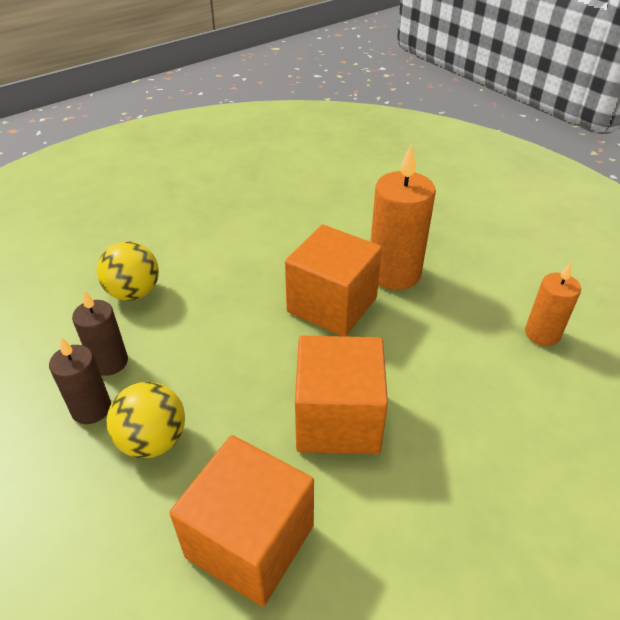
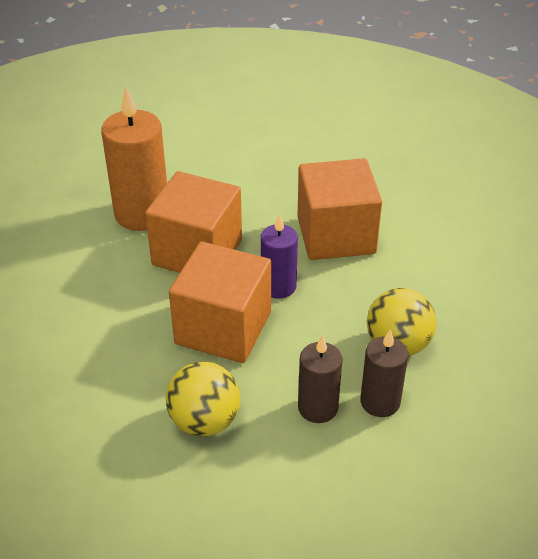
camera: 100 degrees left, 0 degrees up
(250, 541) = (458, 268): orange cube -> orange cube (223, 328)
(268, 357) = (278, 286): none -> purple candle
(542, 334) = (211, 130): orange candle -> none

